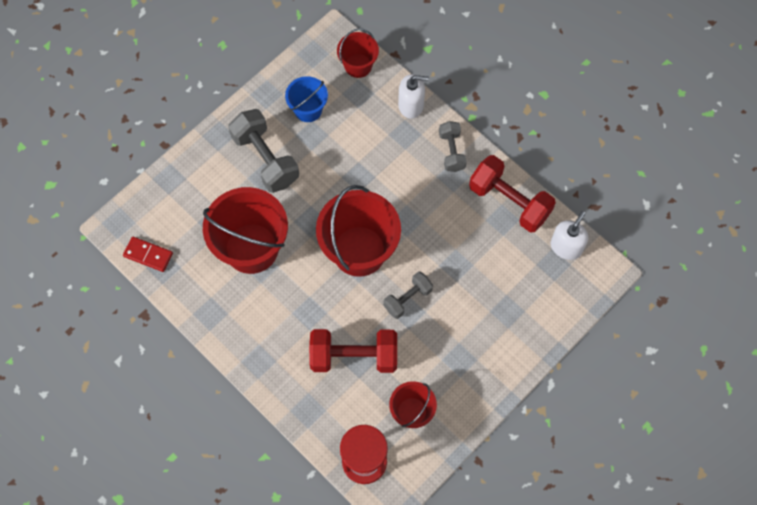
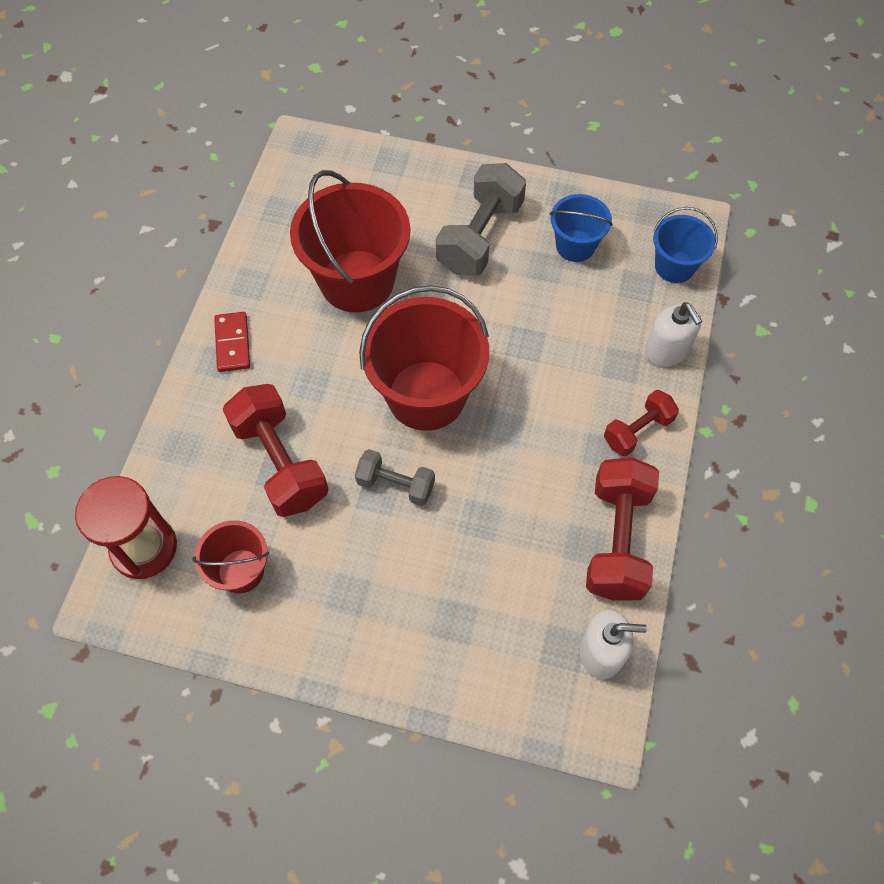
camera: 60 degrees right, 5 degrees down
(148, 255) = (286, 189): red domino -> red domino (233, 343)
(358, 65) = (674, 266): red bucket -> blue bucket
(451, 151) = (637, 431): grey dumbbell -> red dumbbell

